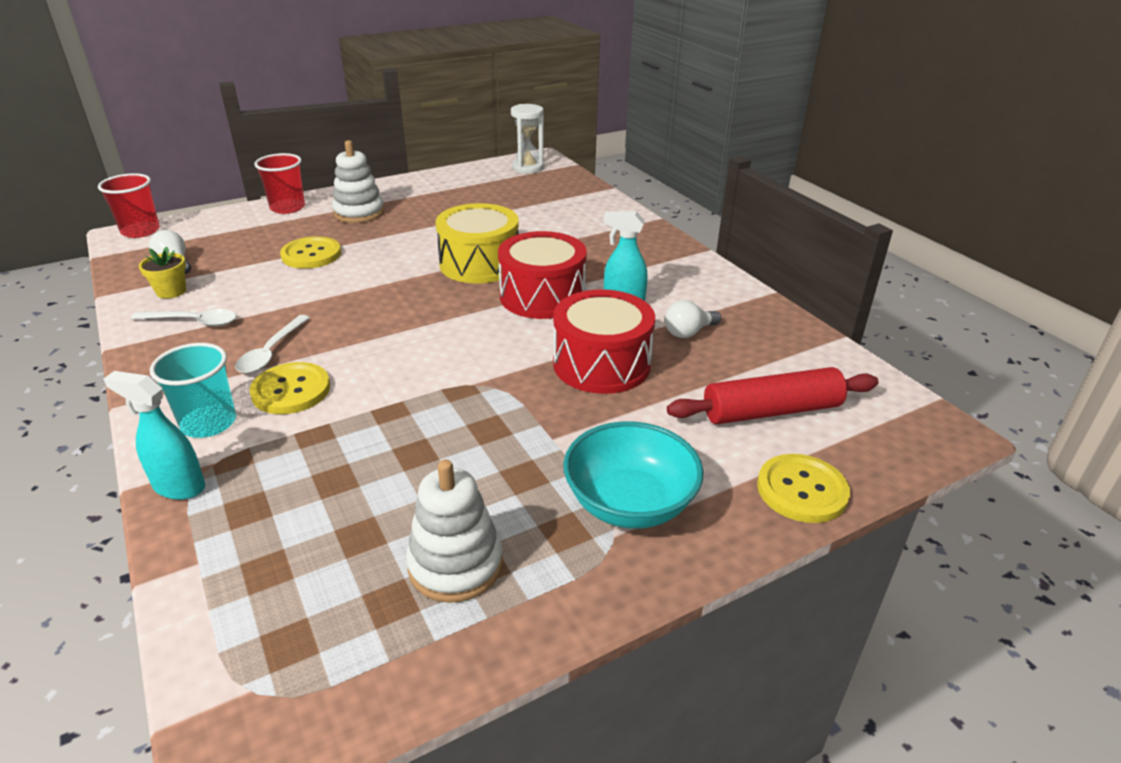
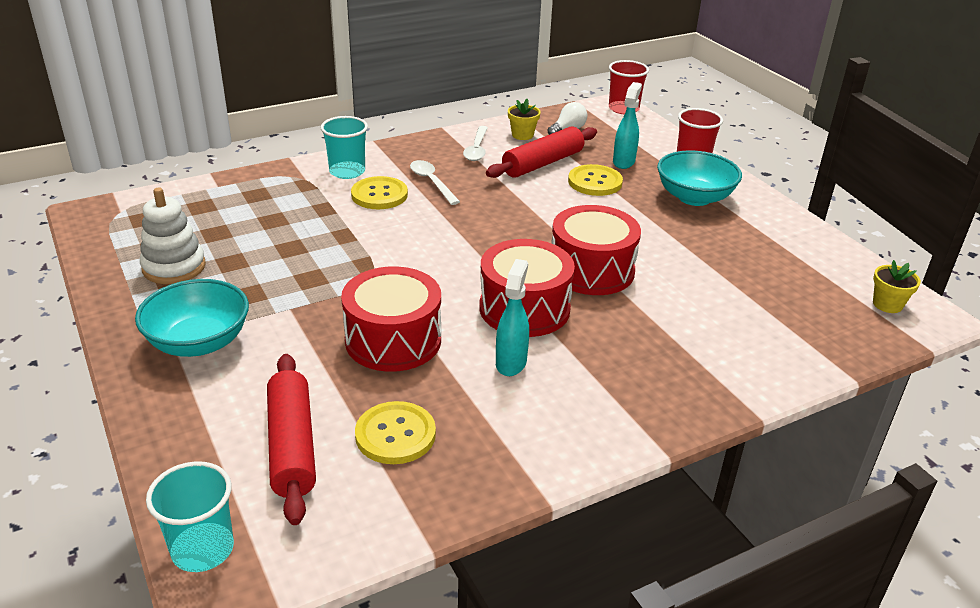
camera: 90 degrees right, 0 degrees up
(178, 487) = (285, 171): turquoise spray bottle -> turquoise spray bottle (624, 162)
(255, 281) = (543, 163): none -> red rolling pin
(271, 352) = (431, 182): white spoon -> white spoon turned 45 degrees clockwise
(359, 213) = (694, 197): white stacking toy -> turquoise bowl
(479, 264) = (591, 270): yellow drum -> red drum
(528, 168) = (887, 304): white hourglass -> yellow flower pot
(688, 332) = (447, 406): white light bulb -> none
(802, 490) = (173, 443): yellow button -> yellow button (395, 435)
(914, 446) = (203, 549): none -> turquoise cup

